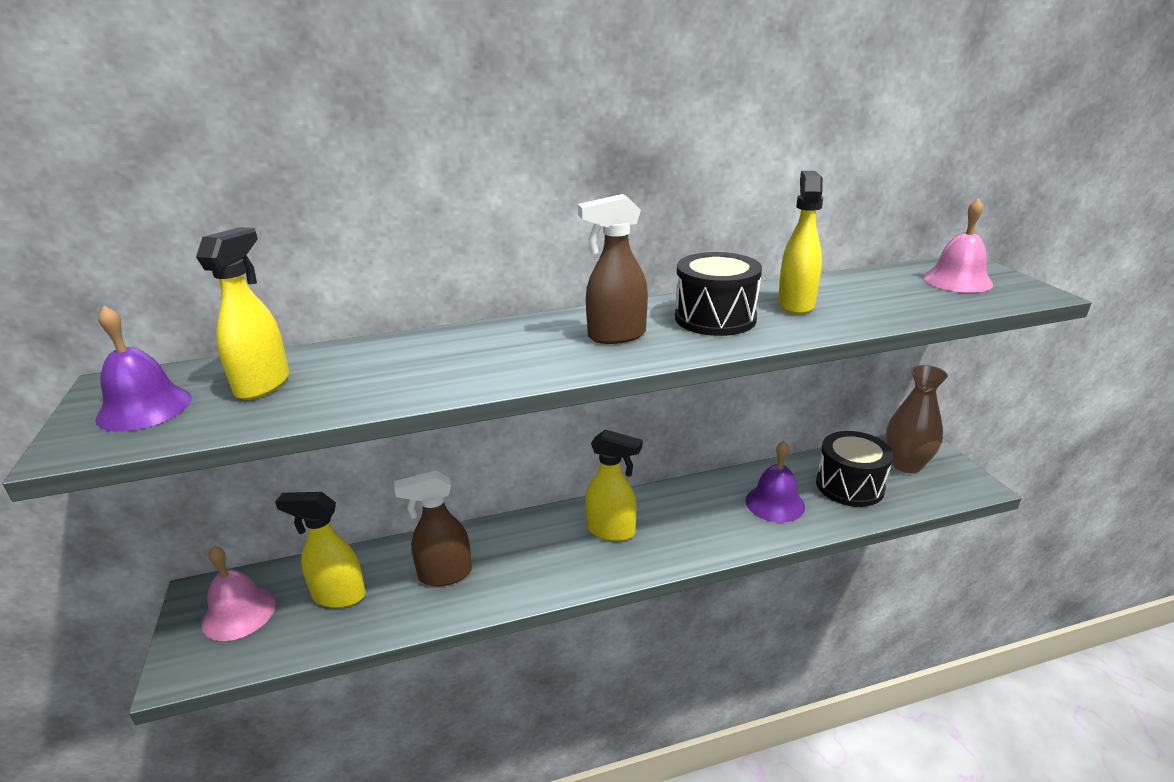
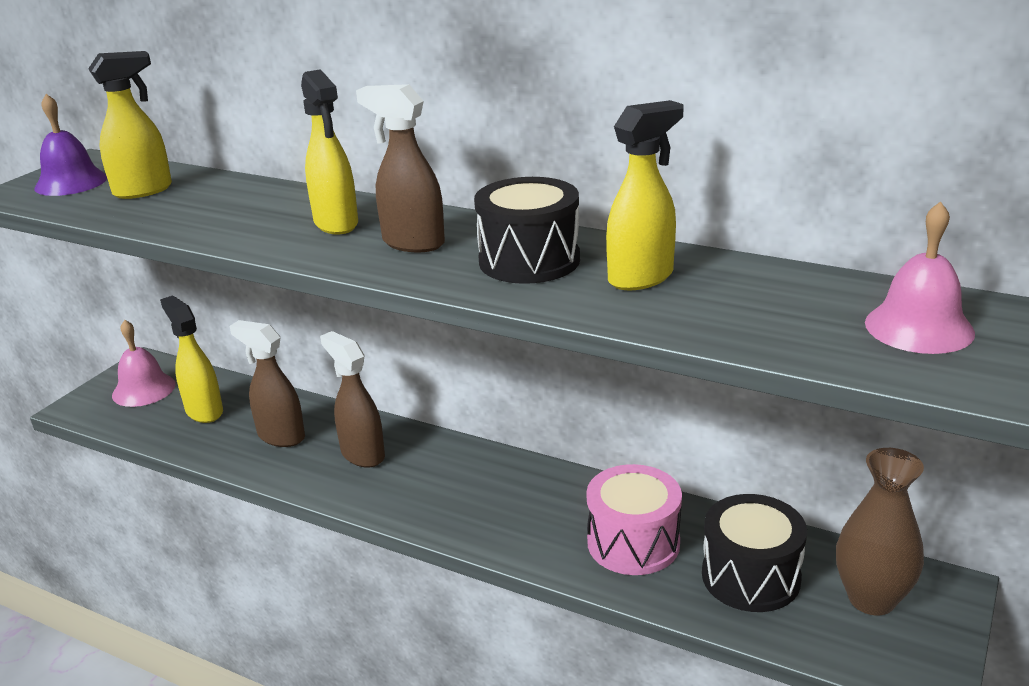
camera: 45 degrees right, 0 degrees up
(531, 550) = (362, 454): none -> brown spray bottle
(612, 531) = (443, 477): yellow spray bottle -> yellow spray bottle (336, 224)
(775, 503) = (633, 543): purple bell -> pink drum

